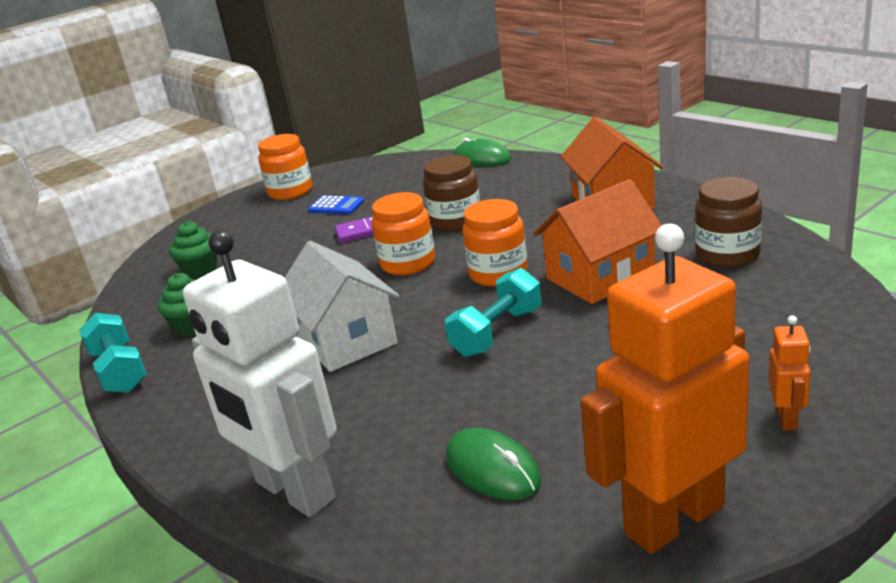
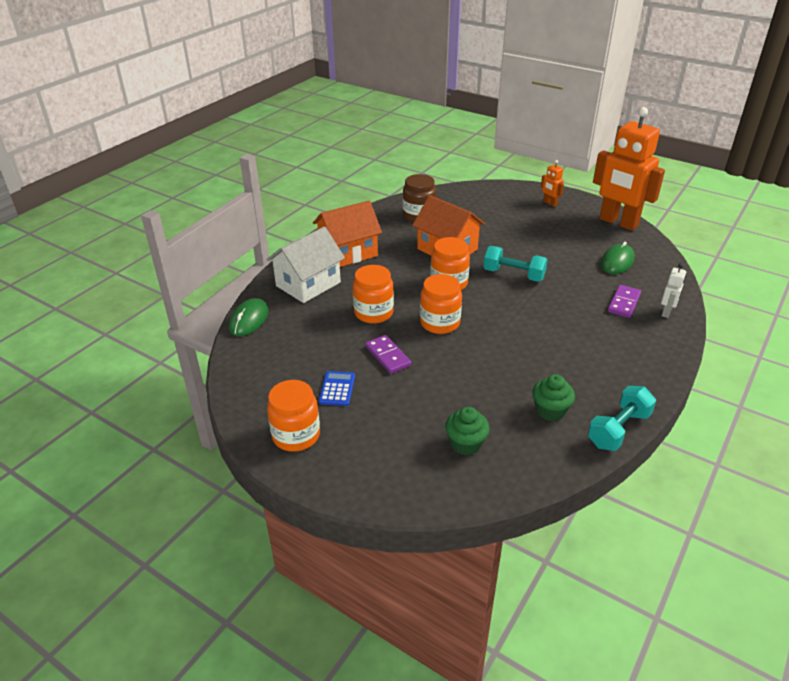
camera: 110 degrees left, 10 degrees up
(294, 491) = (666, 312): white robot -> white robot, size x0.41
(346, 340) = (539, 328): white house -> white house (308, 284)
(353, 441) = (623, 303): none -> purple domino
(456, 221) = (373, 313): brown jar -> orange jar
(787, 418) = (550, 203): orange robot -> orange robot turned 120 degrees counterclockwise

